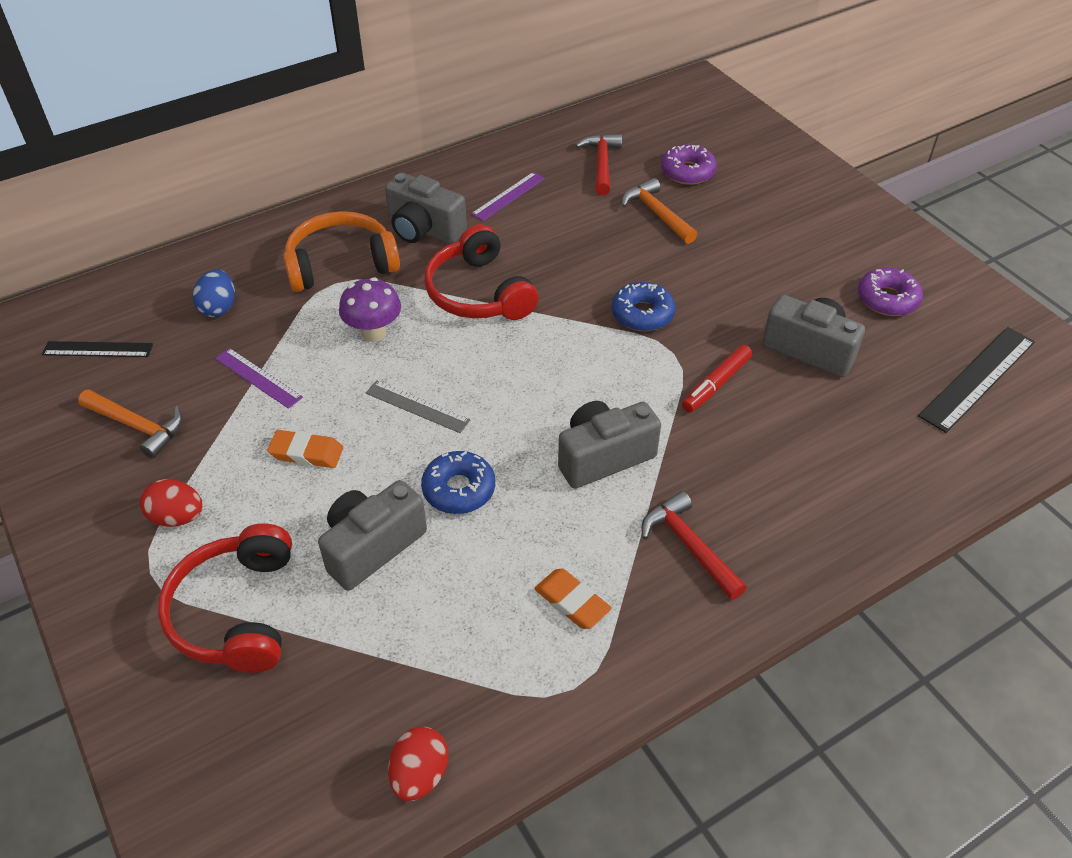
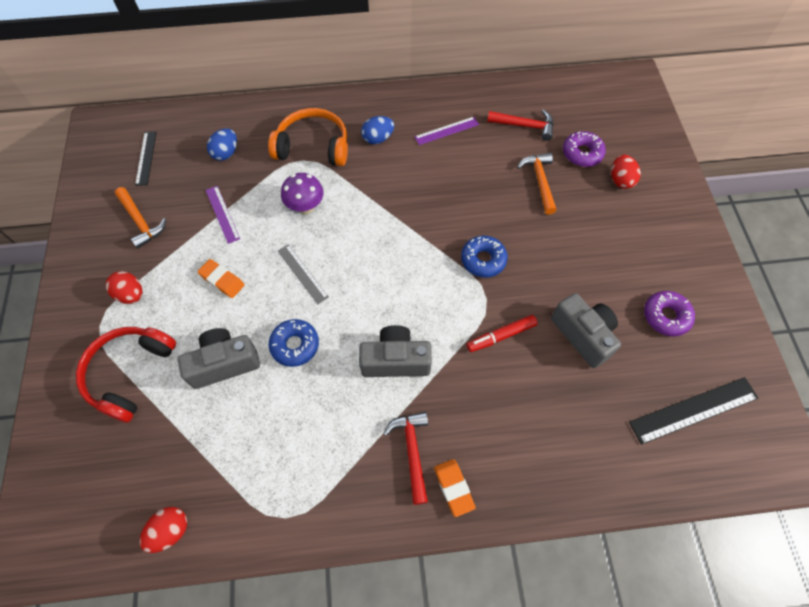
camera: 25 degrees right, 15 degrees up
(98, 349) = (146, 158): black ruler -> black ruler turned 60 degrees clockwise
(424, 230) = (378, 138): grey camera -> blue egg
(479, 293) = (386, 201): red headphones -> none
(572, 602) = (317, 457): orange eraser -> orange eraser (453, 488)
(601, 164) = (524, 126): red hammer -> red hammer turned 75 degrees clockwise
(749, 185) = (620, 180): none -> red egg

